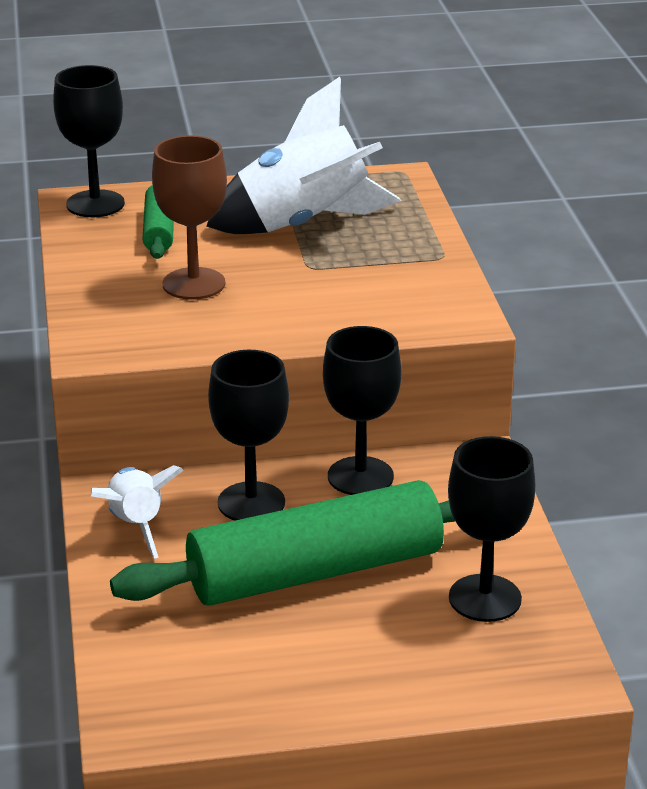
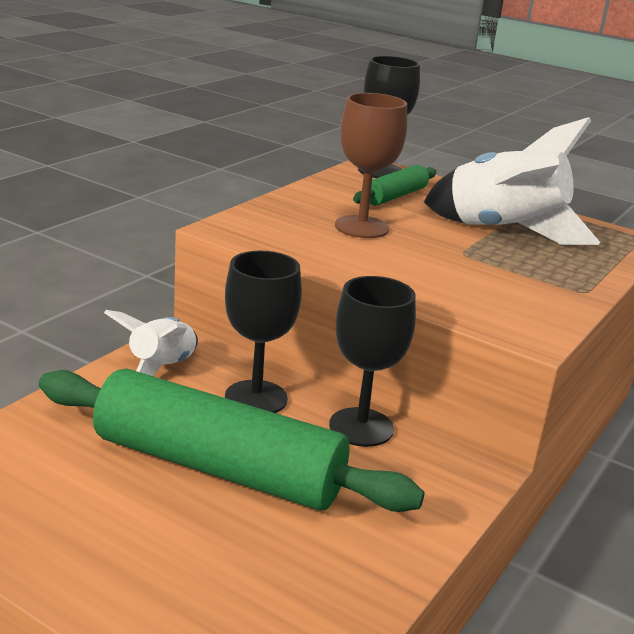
camera: 40 degrees right, 5 degrees down
(485, 598) = (310, 575): black goblet -> none

